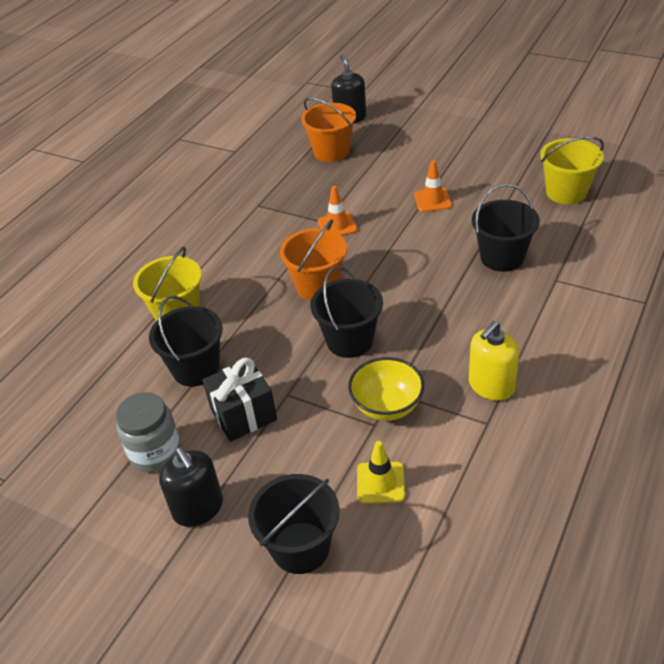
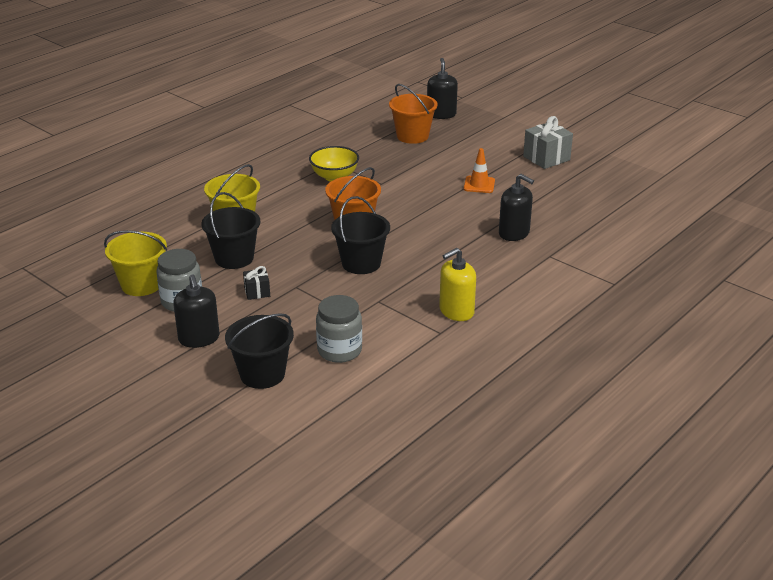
camera: 10 degrees right, 10 degrees down
(243, 414) = (257, 292): black gift -> black gift, size x0.55
(337, 225) = (390, 188): orange traffic cone -> none
(380, 482) = (339, 350): yellow traffic cone -> grey jar
(387, 406) = (368, 308): yellow bowl -> yellow bowl (334, 177)
(487, 150) = (546, 158): none -> grey gift
(502, 257) = (514, 233): black bucket -> black soap dispenser
(566, 192) = (596, 199): yellow bucket -> yellow bucket (141, 284)

